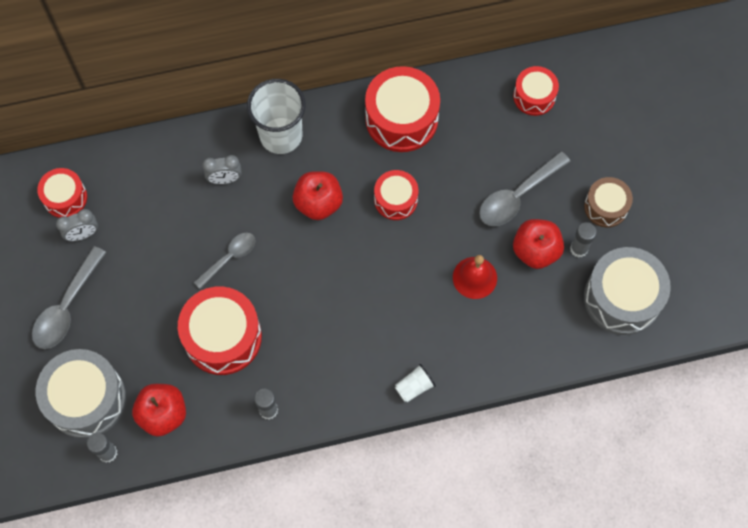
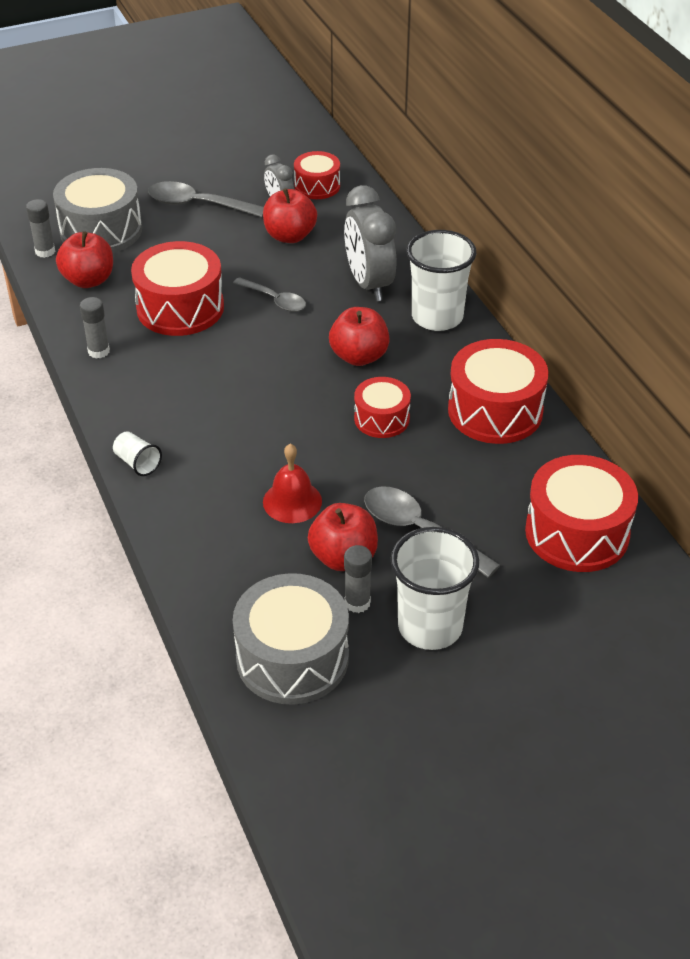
camera: 80 degrees right, 25 degrees down
(138, 232) = (290, 236): none -> red apple
(225, 179) = (369, 284): grey clock -> grey clock, size x1.91
(534, 96) = (577, 533): red drum -> red drum, size x1.71
(606, 207) = (430, 627): brown drum -> white cup

